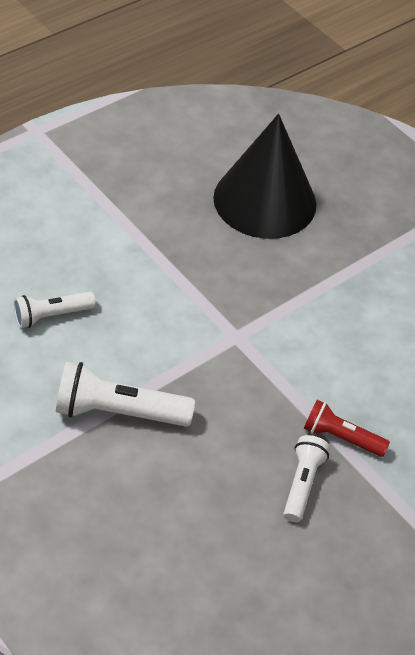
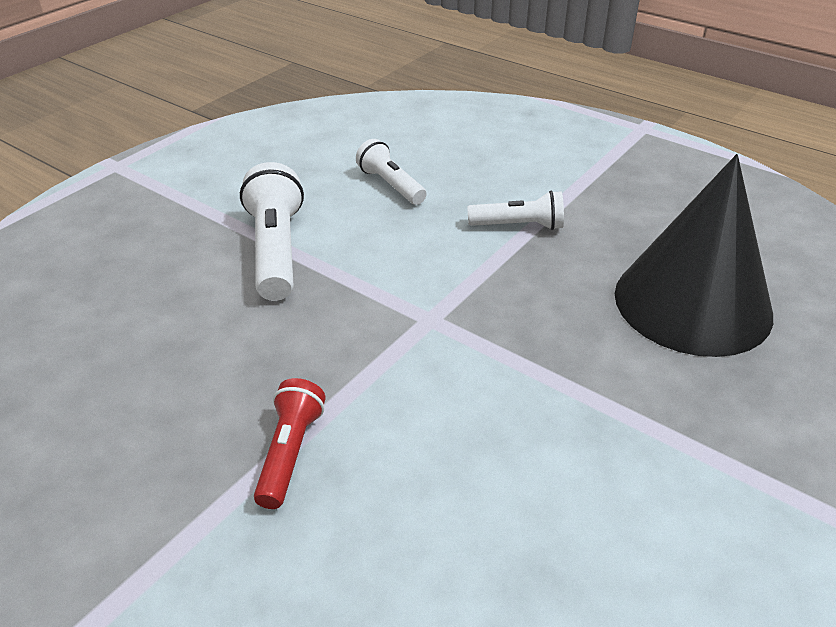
camera: 80 degrees right, 10 degrees down
(302, 484) = (198, 422): white flashlight -> white flashlight (518, 226)

